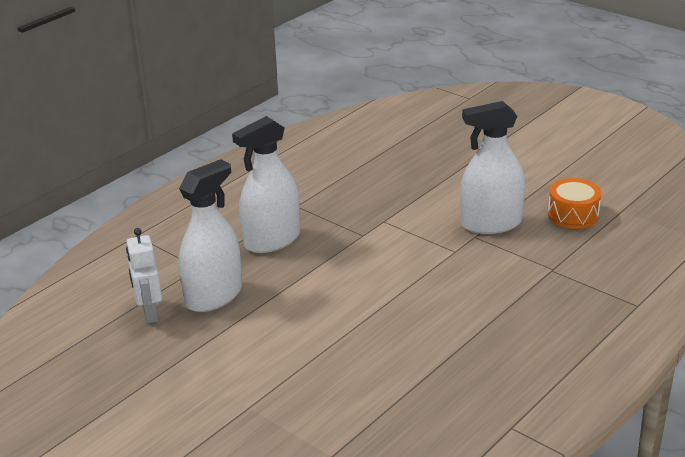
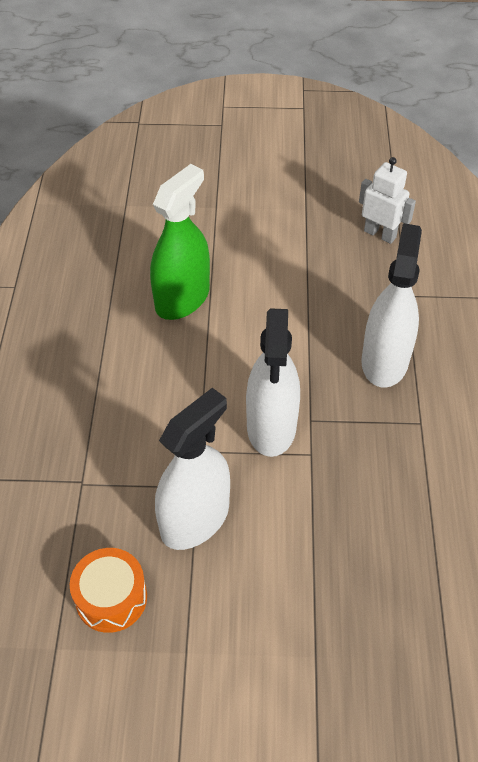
camera: 140 degrees right, 20 degrees up
(213, 296) = (354, 275): white spray bottle -> white spray bottle (271, 426)
(368, 343) = (182, 299): none -> green spray bottle

